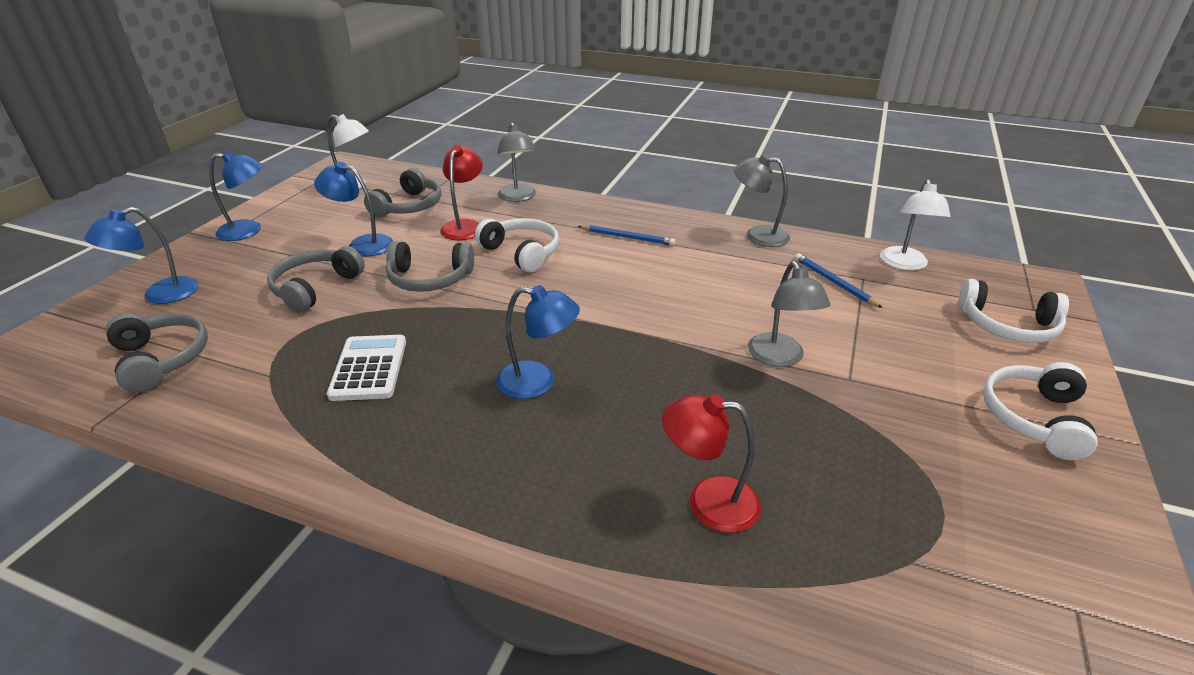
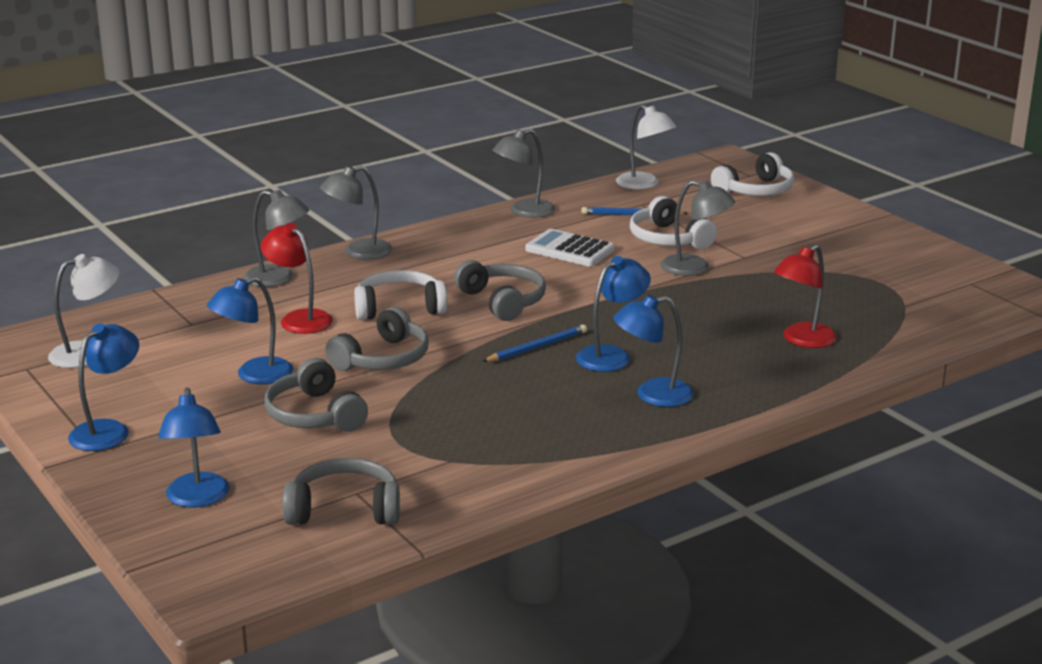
camera: 55 degrees left, 10 degrees down
(369, 368) = (500, 415): white calculator -> white calculator (569, 250)
(409, 206) = (201, 334): grey headphones -> grey headphones (503, 301)
(476, 440) = (652, 395): none -> blue lamp
(594, 205) = (358, 252): none -> grey lamp
(628, 237) = (445, 258): blue pencil -> blue pencil (537, 347)
(1034, 418) = (843, 227): white headphones -> white headphones (668, 239)

